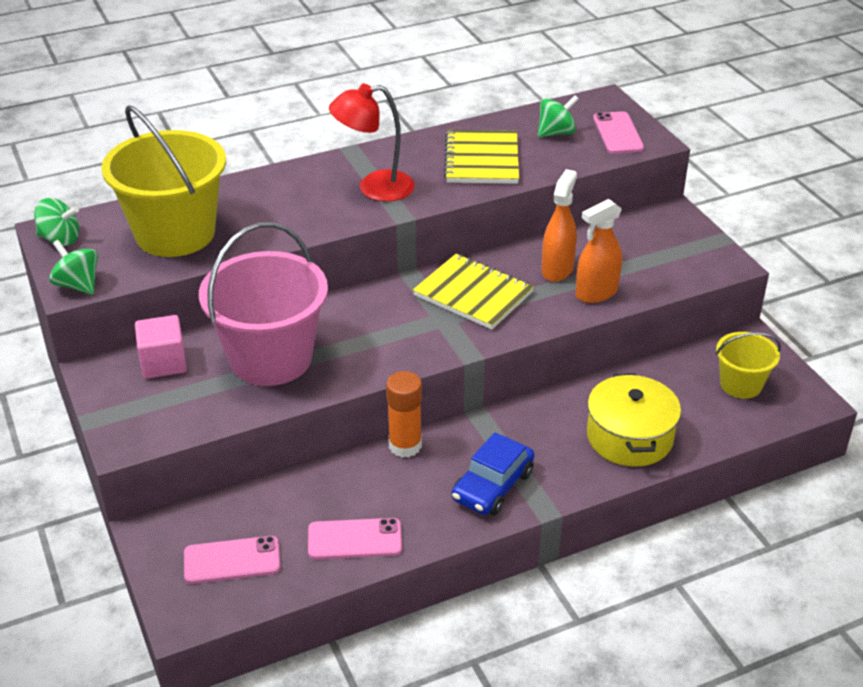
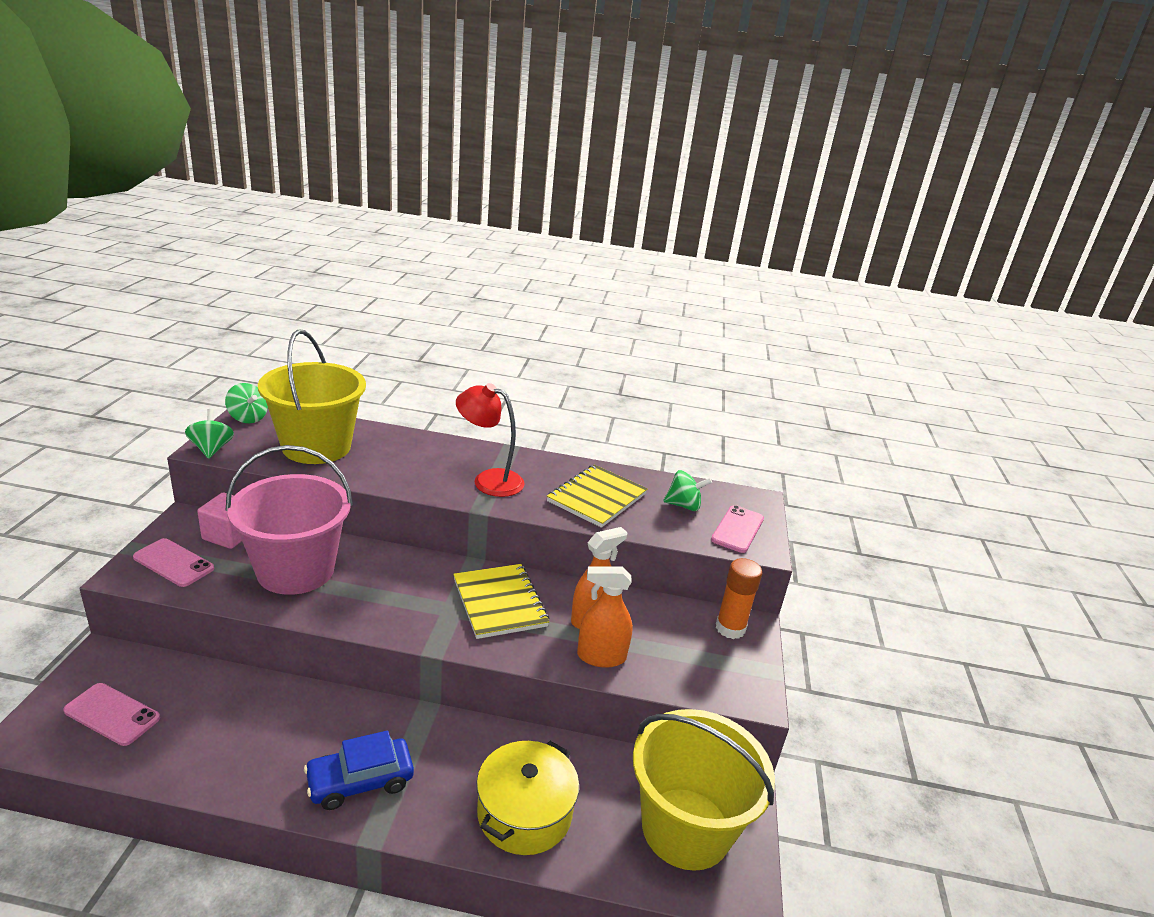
camera: 30 degrees right, 10 degrees down
(355, 539) = (207, 756): pink phone -> pink phone (173, 563)
(405, 445) = (341, 701): orange glue stick -> orange glue stick (730, 628)
(741, 384) = (686, 828): yellow bucket -> yellow bucket, size x1.91

